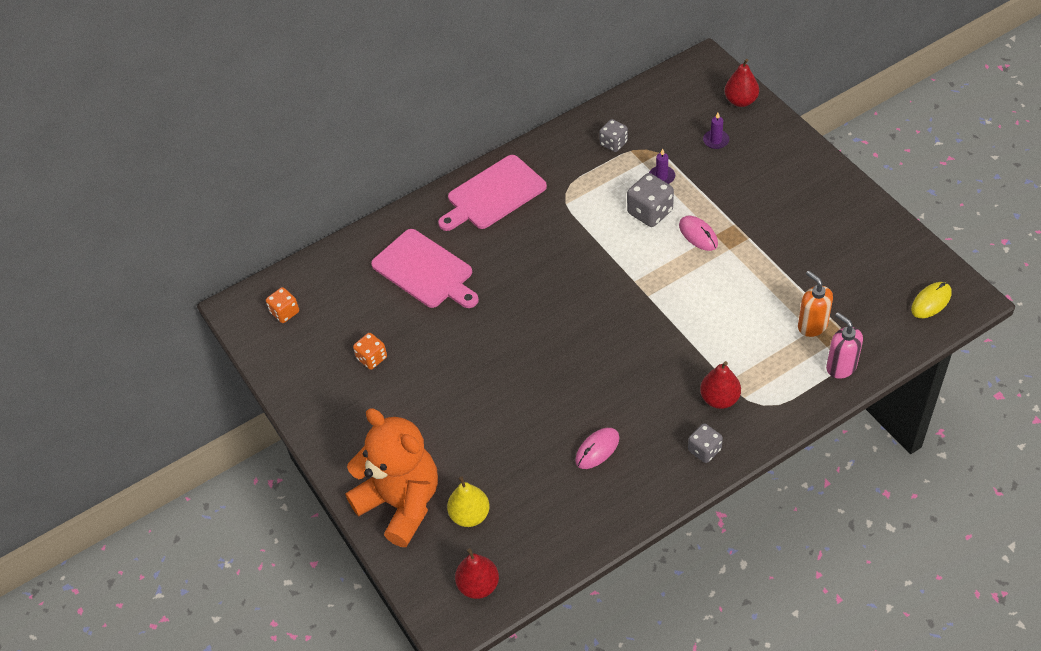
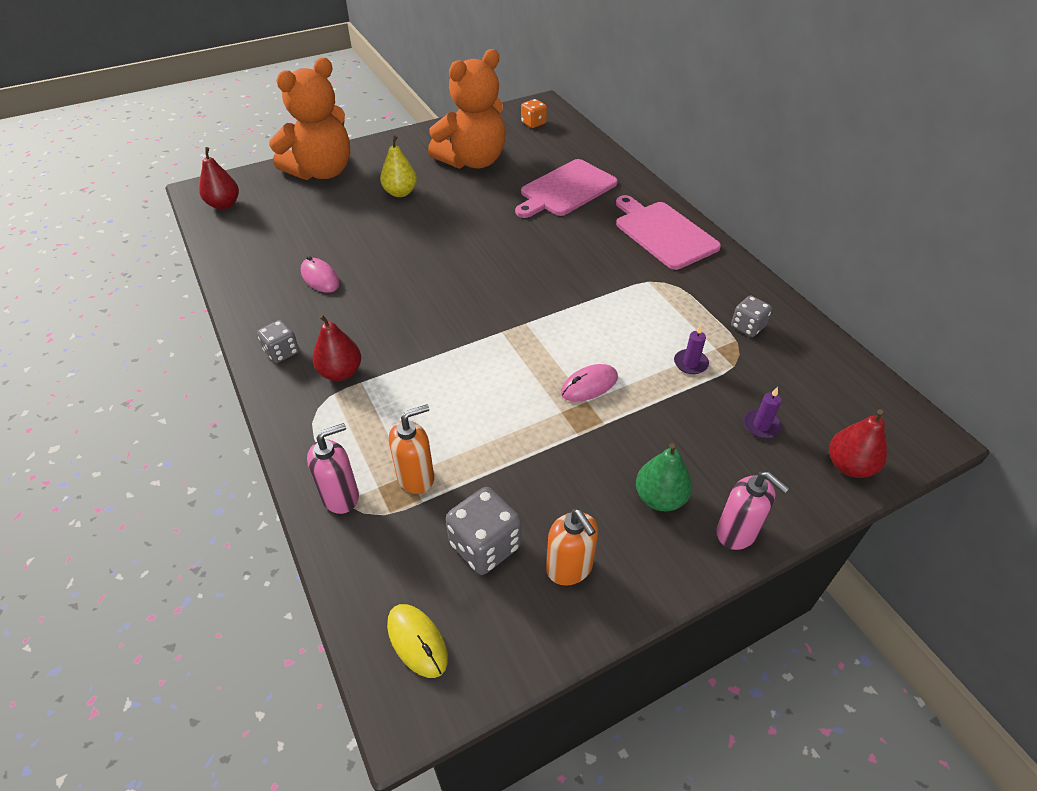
camera: 90 degrees right, 5 degrees down
(372, 358) = (473, 161): orange dice -> orange teddy bear
(470, 515) = (291, 203): yellow pear -> yellow pear (400, 193)
(650, 212) = (630, 346): grey dice -> grey dice (485, 545)
(792, 192) = (660, 498): none -> green pear
(808, 156) = (736, 532): none -> pink soap dispenser
(858, 234) = (569, 568): none -> orange soap dispenser

